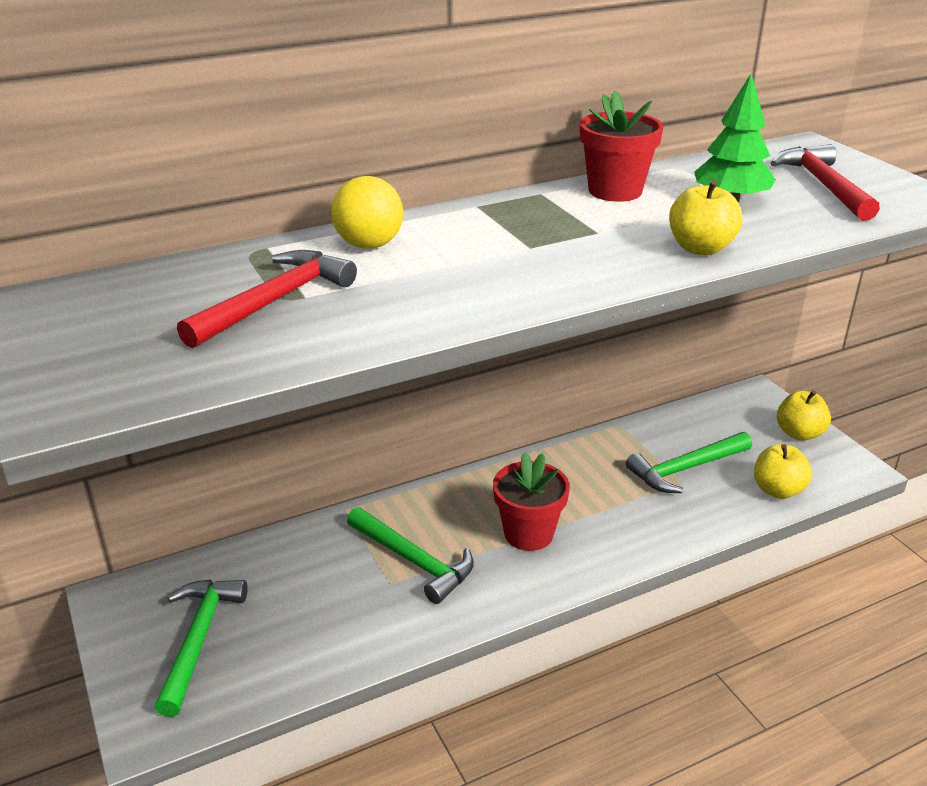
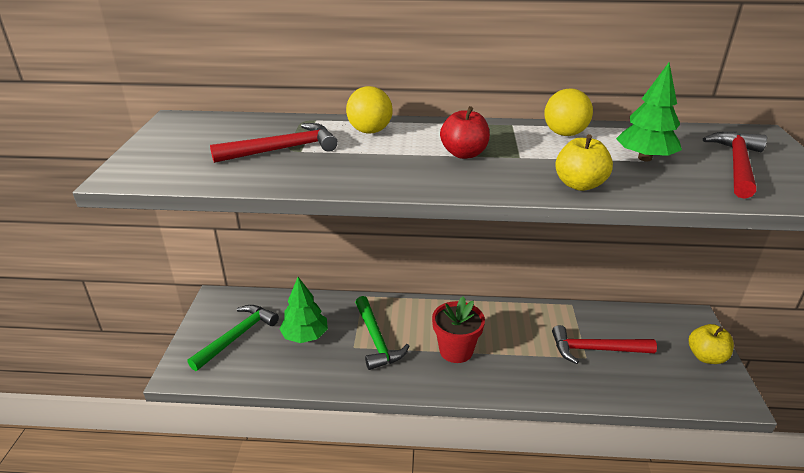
camera: 30 degrees right, 0 degrees up
(306, 596) = (305, 336): none -> green tree
(529, 245) = (464, 154): none -> red apple
(615, 191) = (564, 134): red flower pot -> yellow ball
(685, 469) = (595, 349): green hammer -> red hammer
(777, 490) = (655, 390): yellow apple -> none

